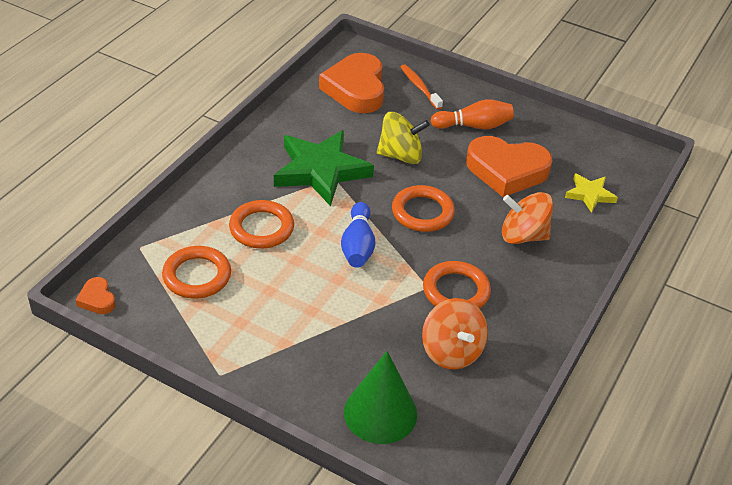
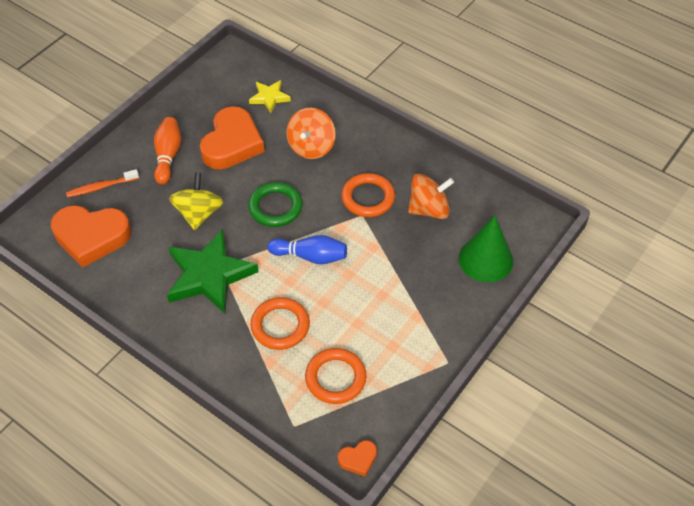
camera: 80 degrees left, 10 degrees up
(422, 212) = (275, 207): orange ring -> green ring

